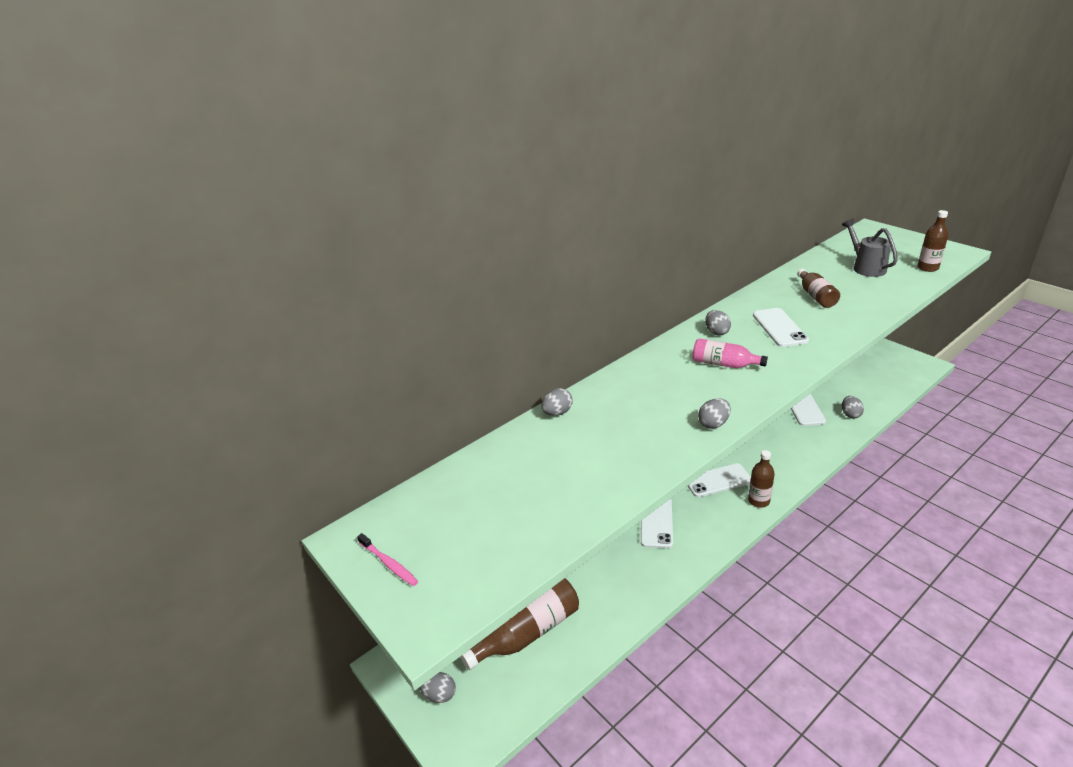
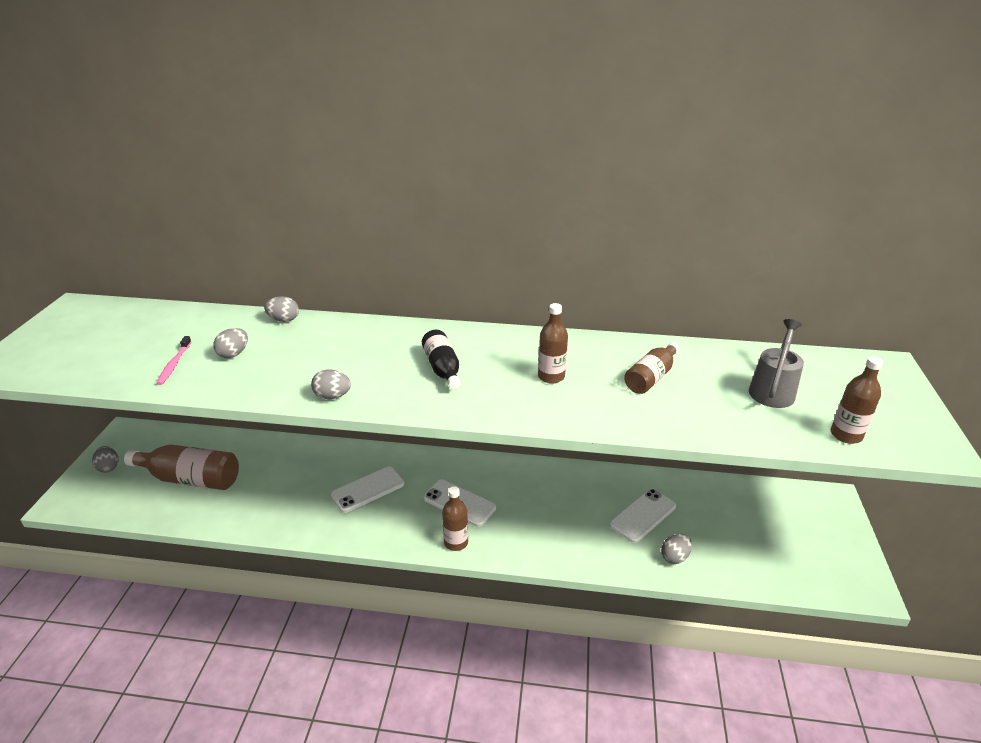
camera: 45 degrees right, 0 degrees up
(389, 563) = (55, 329): pink toothbrush -> pink toothbrush (174, 364)
(716, 332) = (498, 345): grey egg -> grey egg (234, 354)
(724, 364) = (442, 368): pink bottle -> black bottle
(779, 328) = (551, 376): white phone -> brown bottle

